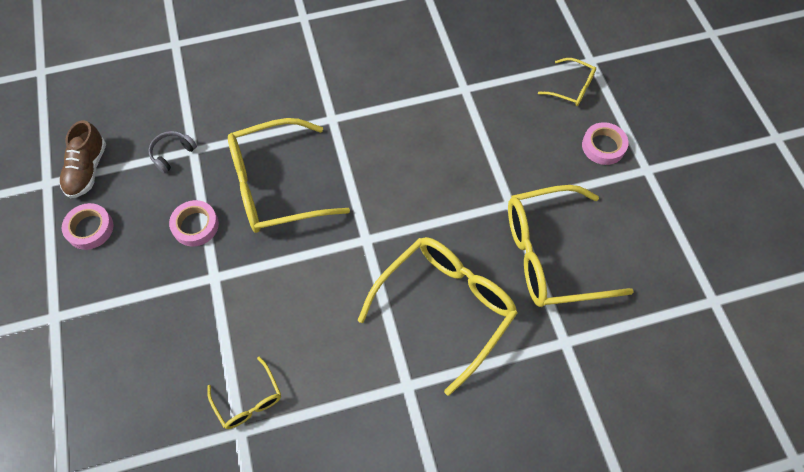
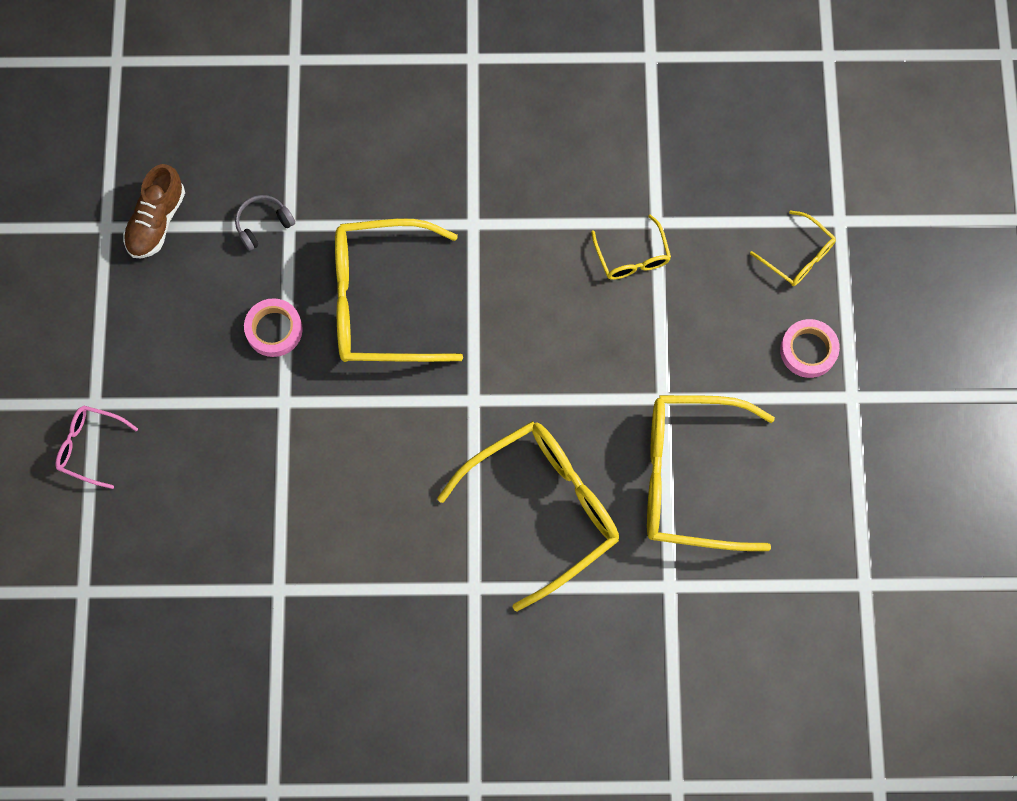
camera: 15 degrees right, 10 degrees up
(54, 353) = (90, 447): none -> pink glasses
(90, 228) = (149, 302): pink tape -> none
(249, 400) = (294, 557): yellow glasses -> yellow glasses (632, 257)

